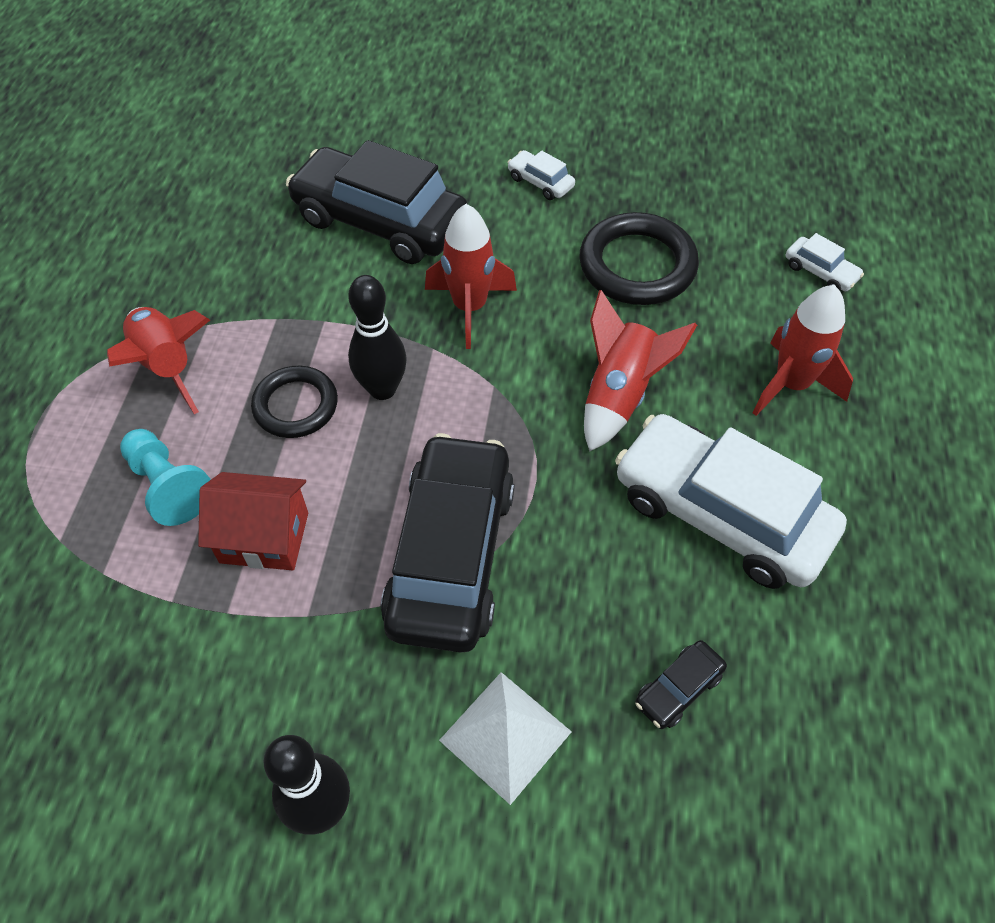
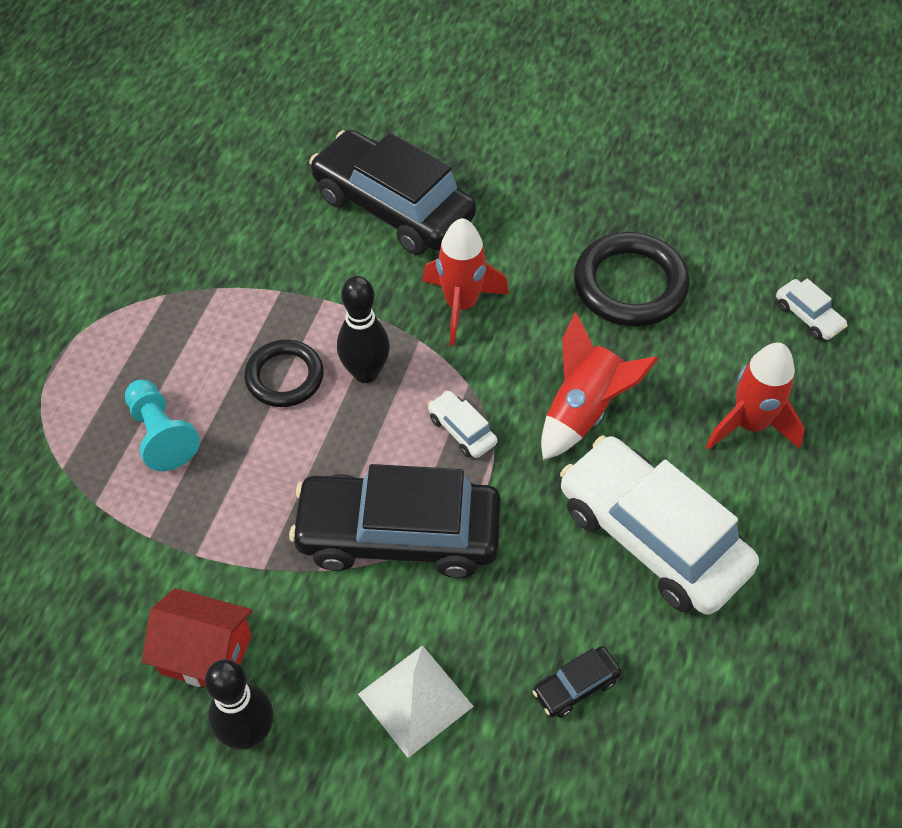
camera: 10 degrees right, 0 degrees up
(167, 366) = (176, 323): red rocket -> none
(264, 537) = (238, 493): red house -> red house (206, 654)
(451, 555) = (398, 535): black car -> black car turned 105 degrees counterclockwise
(540, 182) = (554, 187): white car -> white car (462, 430)

